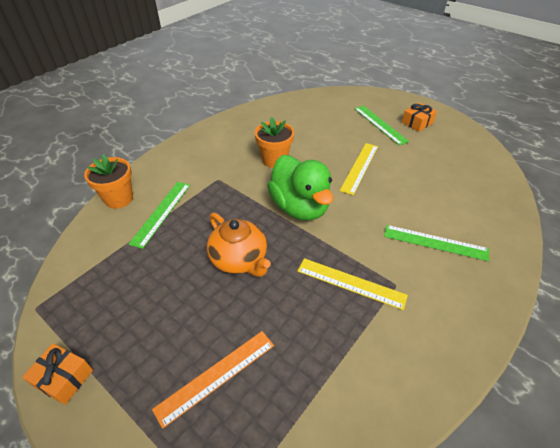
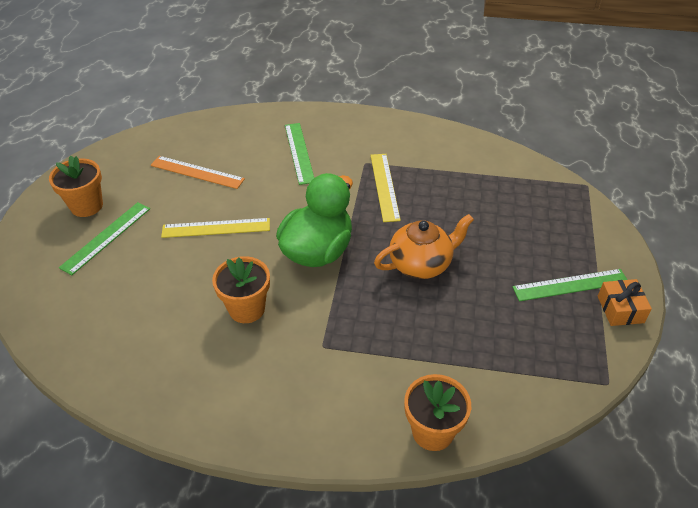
camera: 120 degrees left, 0 degrees up
(161, 213) = (417, 367): green ruler -> green ruler (570, 285)
(216, 376) = (527, 225): orange ruler -> orange ruler (197, 172)
(239, 260) = (421, 264): orange teapot -> orange teapot turned 45 degrees clockwise
(417, 123) = (86, 206): orange gift -> orange flower pot

